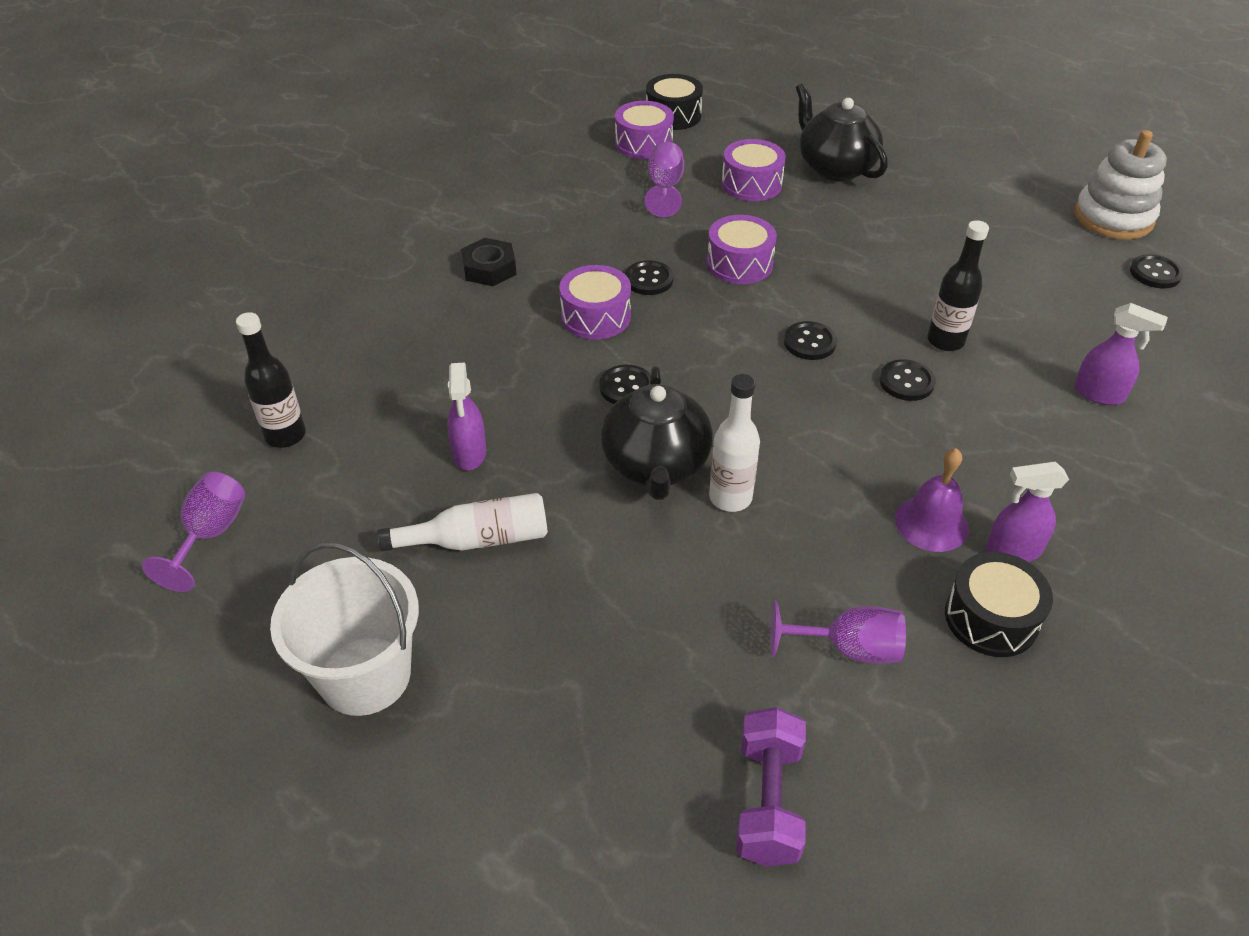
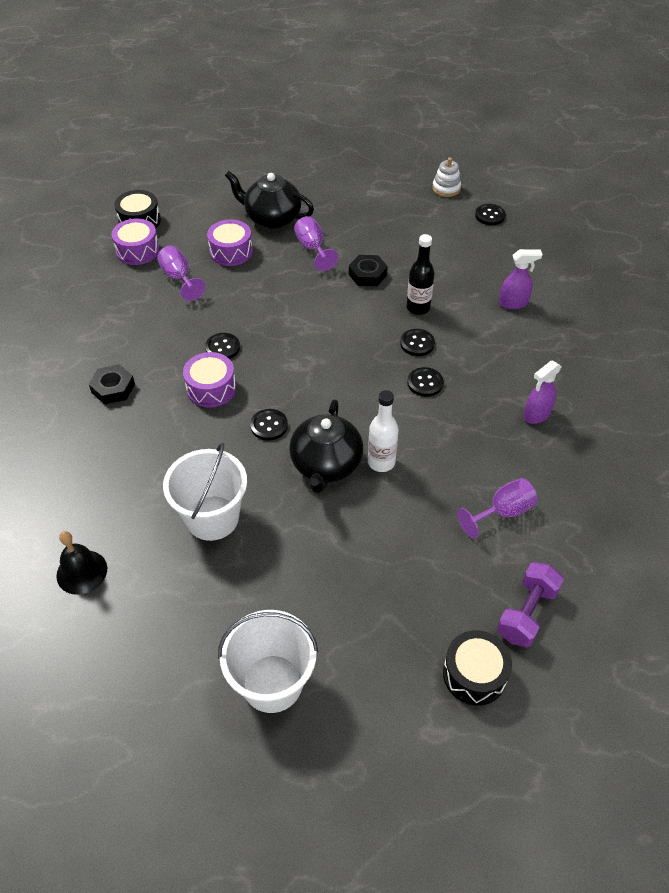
camera: 35 degrees left, 5 degrees up
(211, 535) = (95, 662): purple goblet -> purple goblet (312, 248)
(285, 435) = (82, 572): black bottle -> black bell
(469, 453) = (212, 518): purple spray bottle -> white bucket
(477, 539) = (264, 567): white bottle -> none
(656, 465) = (326, 465): black teapot -> black teapot turned 45 degrees clockwise
(739, 264) = (268, 311): purple drum -> none
(768, 801) = (526, 613): purple dumbbell -> purple dumbbell turned 60 degrees clockwise
(809, 342) = (348, 344): black button -> black button (425, 383)
(907, 275) = (367, 274): none -> black nut
(931, 523) = (489, 420): purple bell -> none
(991, 618) = (552, 457): black drum -> black drum (474, 674)
(1113, 218) = (446, 188): white stacking toy -> white stacking toy, size x0.58

